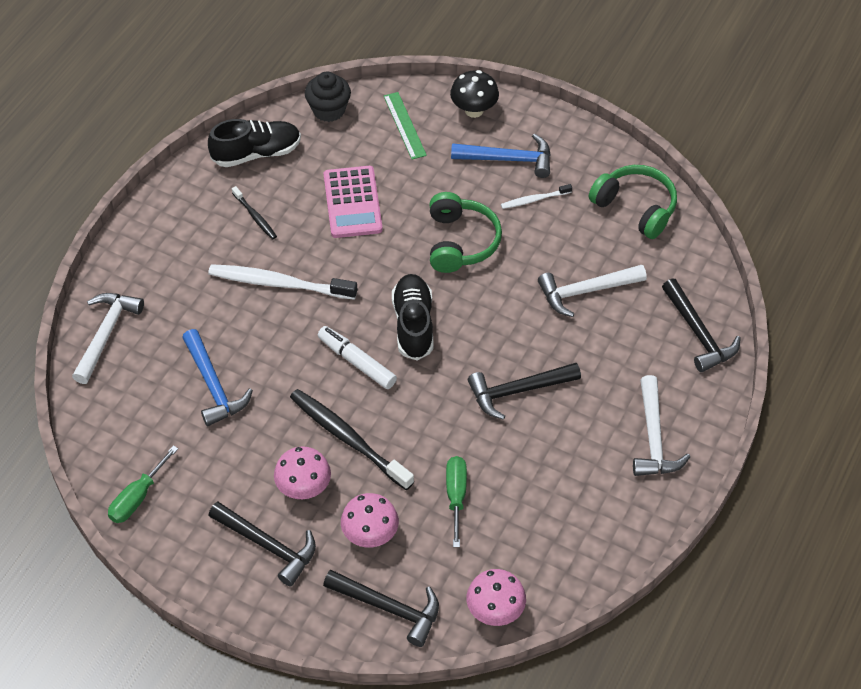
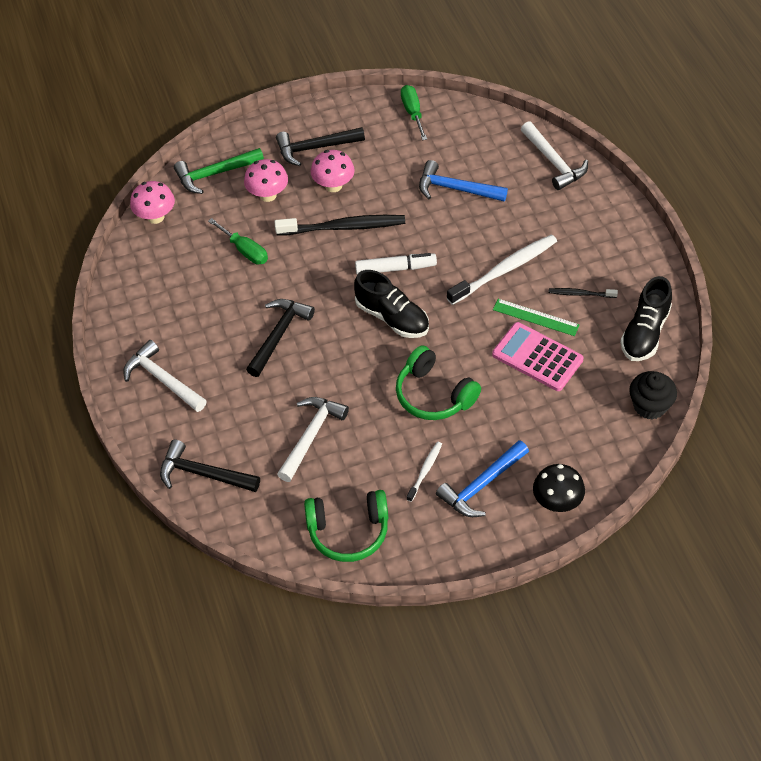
camera: 135 degrees right, 0 degrees up
(389, 608) = (215, 174): black hammer -> green hammer
(404, 125) = (585, 443): green ruler -> green ruler (535, 317)

